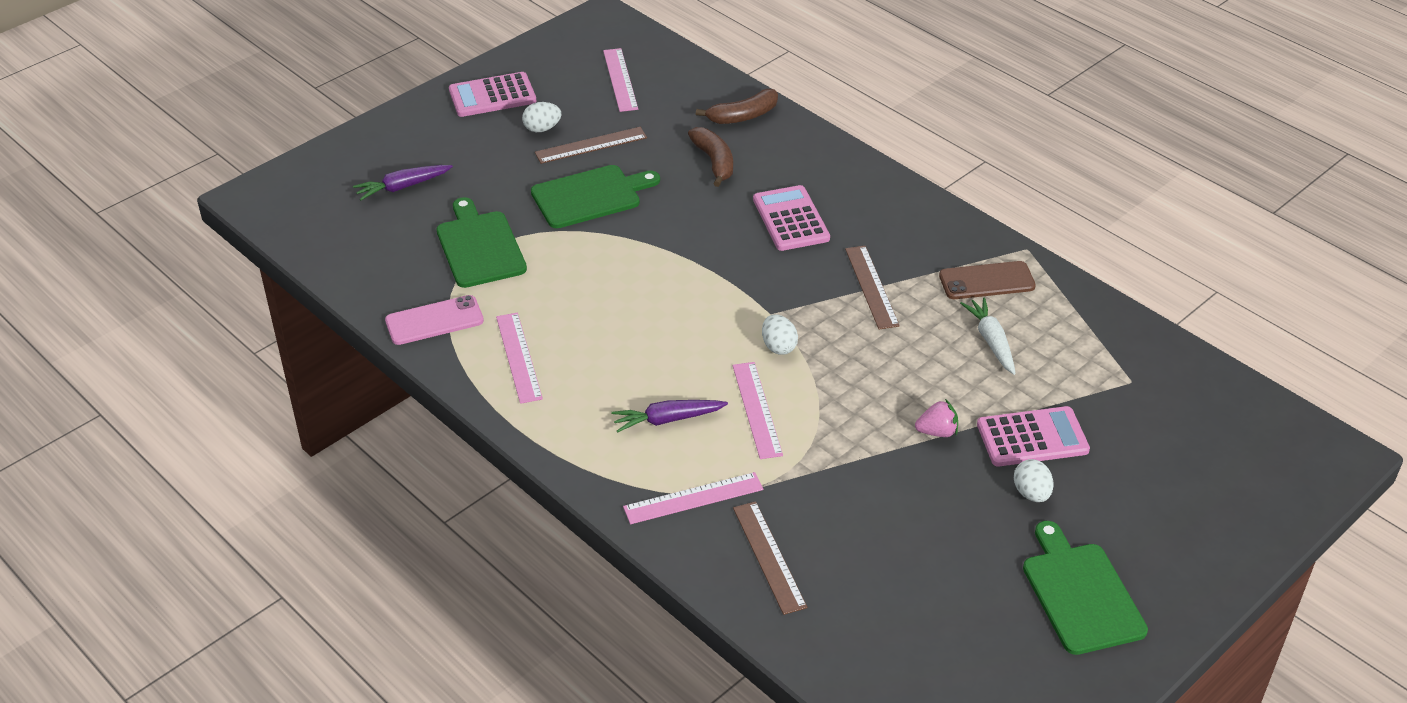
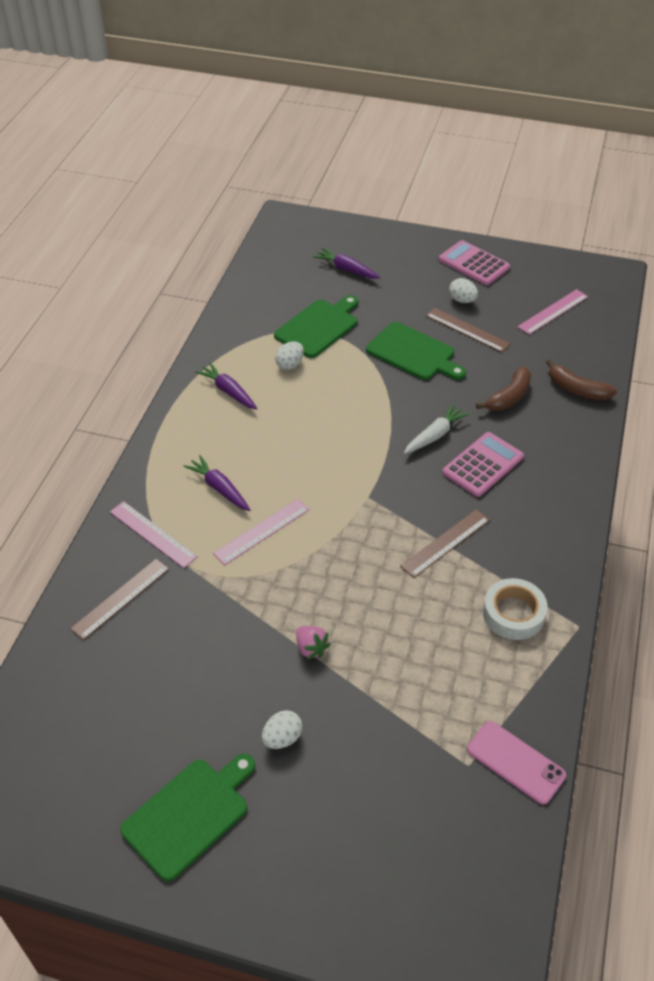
camera: 60 degrees right, 5 degrees up
(434, 321) = (234, 340): pink phone -> pink phone (515, 762)
(519, 357) = (228, 391): pink ruler -> purple carrot
(778, 346) = (336, 516): white egg -> white egg (290, 364)
(986, 281) = (513, 613): brown phone -> white tape
(991, 341) = (442, 644): white carrot -> white carrot (435, 435)
(1032, 438) = (347, 715): pink calculator -> none

